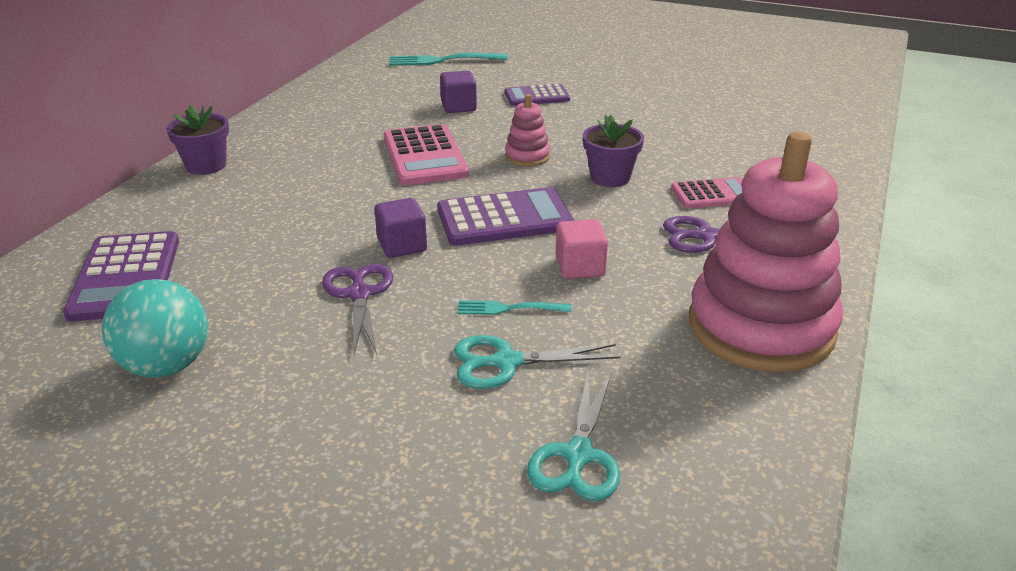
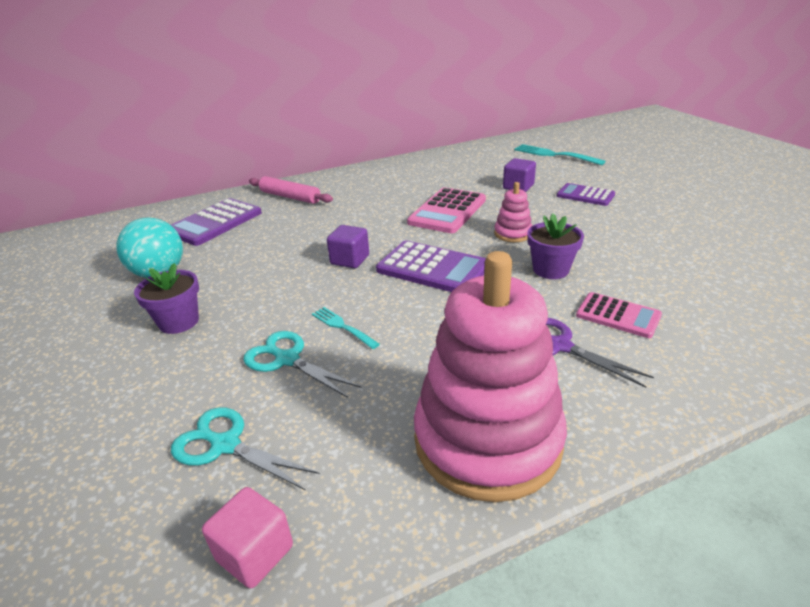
camera: 45 degrees right, 0 degrees up
(185, 206) = (290, 197): none -> pink rolling pin
(206, 165) = (331, 179): purple flower pot -> purple flower pot (179, 322)
(359, 294) = (285, 278): purple scissors -> none
(578, 455) = (225, 445): turquoise scissors -> turquoise scissors turned 60 degrees clockwise
(580, 267) = (427, 322): pink cube -> pink cube (255, 553)

